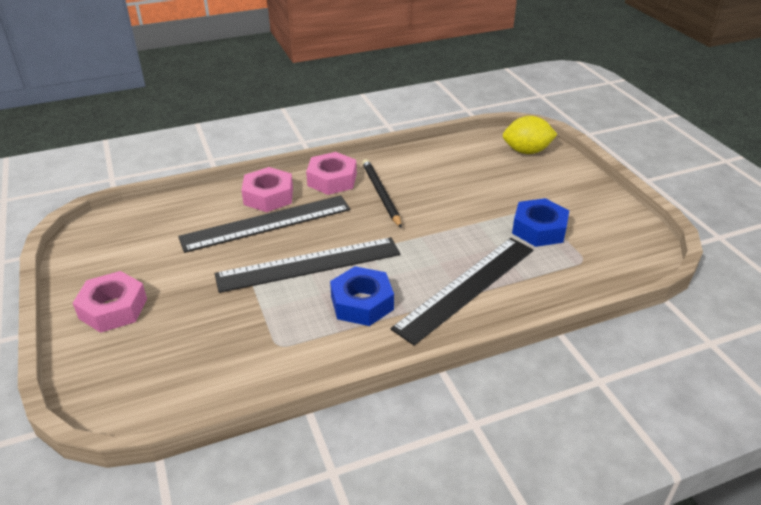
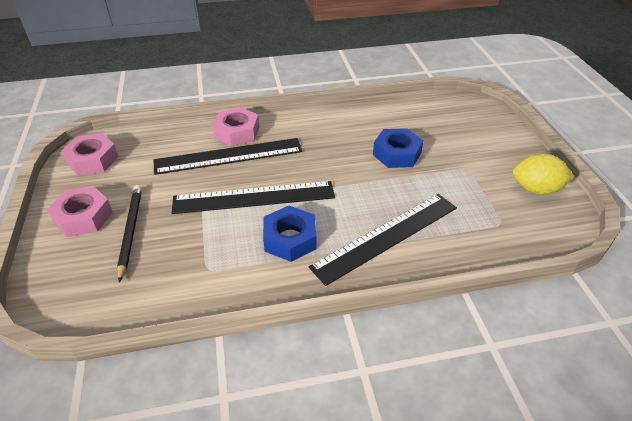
camera: 10 degrees right, 5 degrees up
(332, 180) = (294, 123): pink nut -> pink nut (93, 160)
(381, 194) = (332, 140): black pencil -> black pencil (130, 231)
(526, 151) = (471, 114): yellow lemon -> yellow lemon (536, 189)
(539, 229) = (466, 188): blue nut -> blue nut (397, 154)

